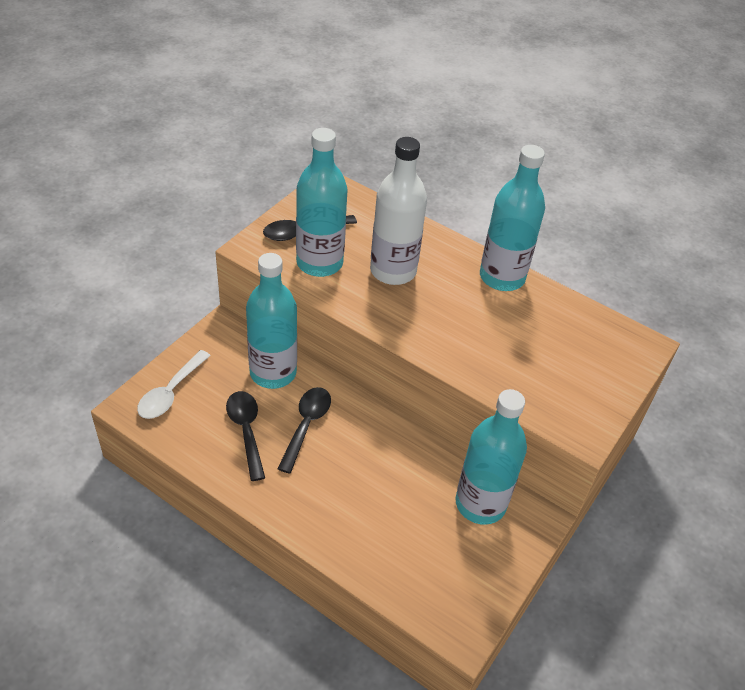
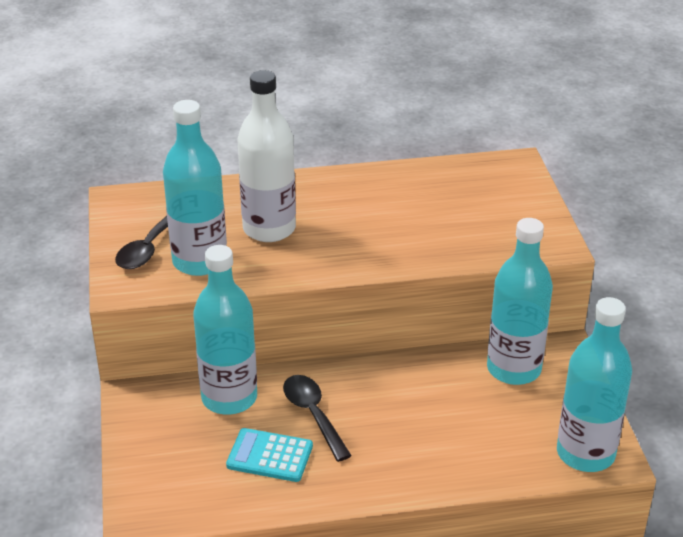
camera: 40 degrees left, 10 degrees down
(171, 392) = (160, 478): white spoon -> none
(246, 431) = (270, 456): black spoon -> turquoise calculator
(502, 277) = (358, 180): turquoise bottle -> turquoise bottle (585, 453)

